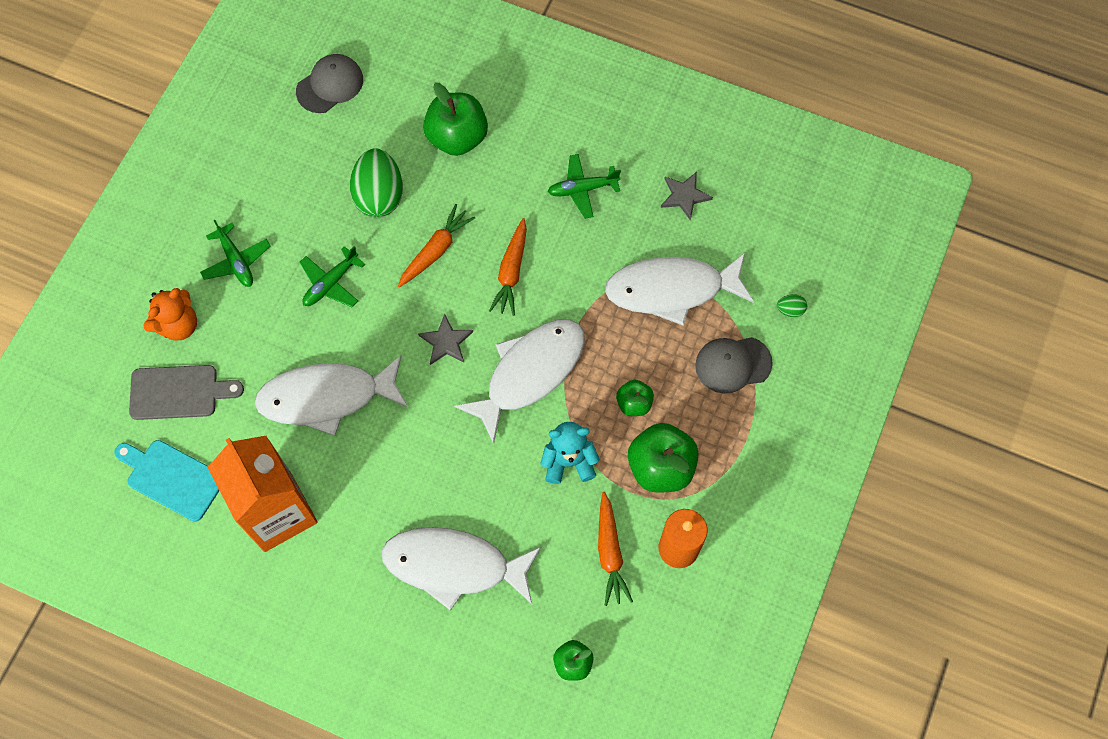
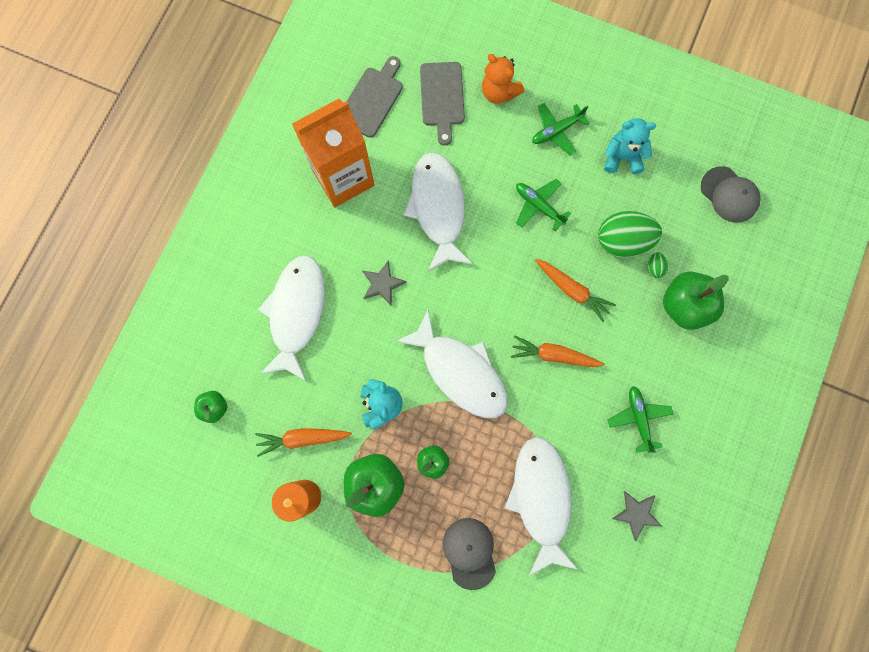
camera: 90 degrees right, 10 degrees up
(172, 478) = (372, 99): turquoise cutting board -> grey cutting board
(276, 191) = (622, 157): none -> turquoise teddy bear
(446, 342) = (487, 301): grey star -> grey star (382, 284)
(790, 310) = (524, 610): green egg -> green egg (654, 268)

